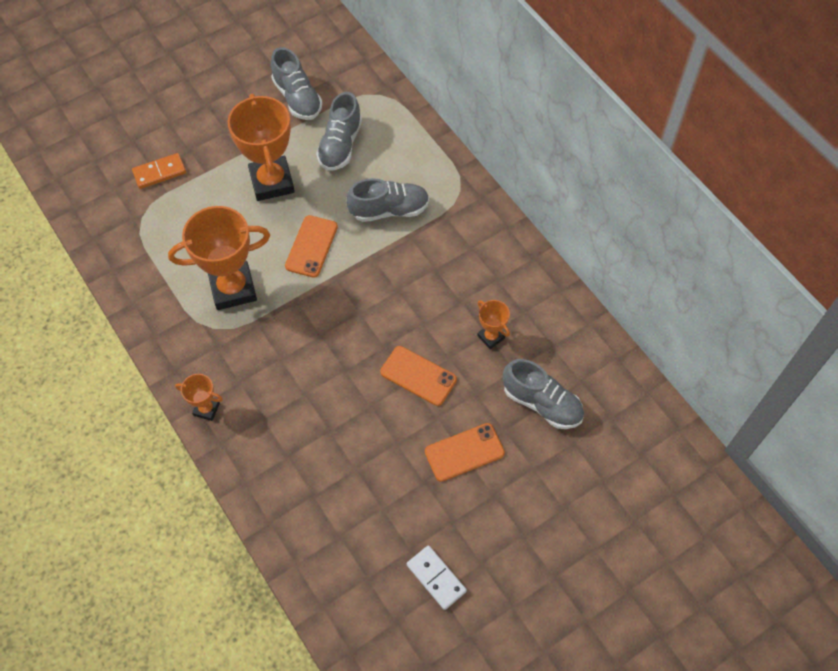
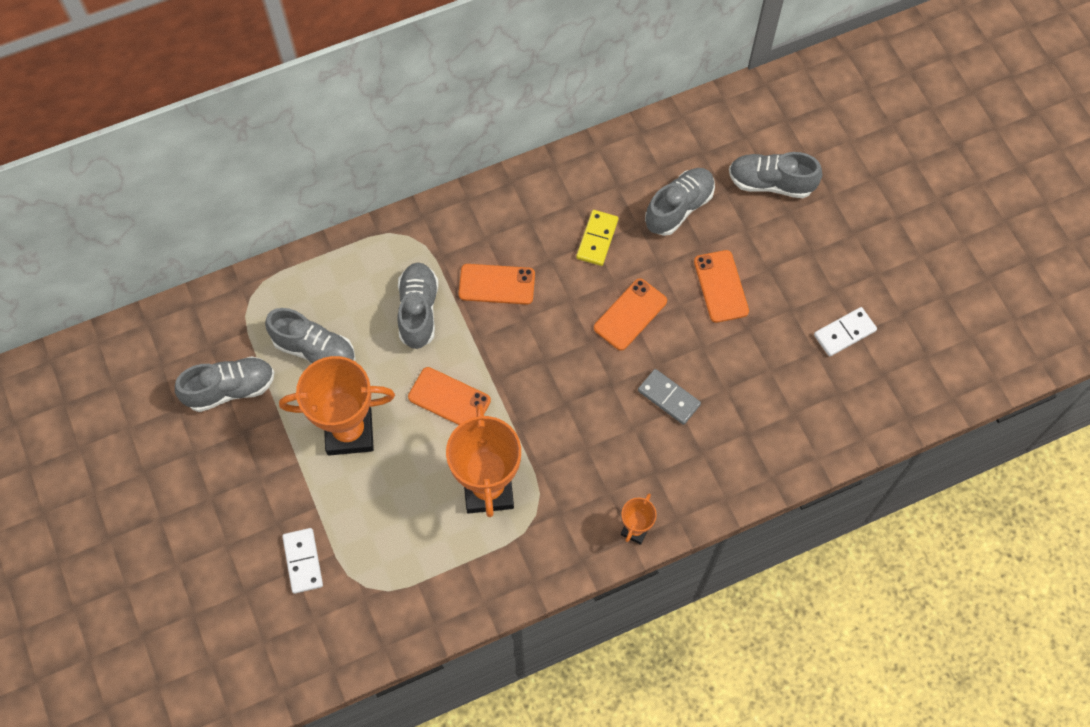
camera: 80 degrees left, 5 degrees up
(159, 172) = (303, 561): orange domino -> white domino
(339, 420) = (669, 397): none -> grey domino
(427, 263) = (497, 284): none -> orange phone
(491, 337) = (597, 239): orange trophy -> yellow domino
(593, 486) = (770, 183): none -> grey shoe

